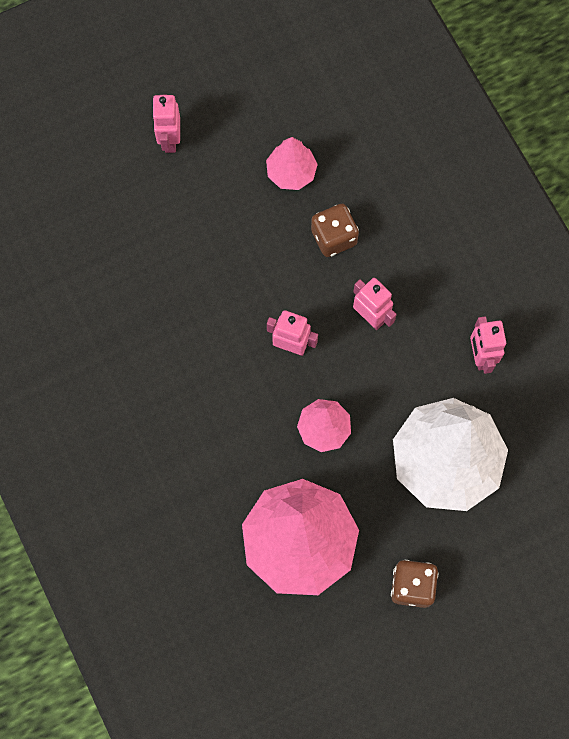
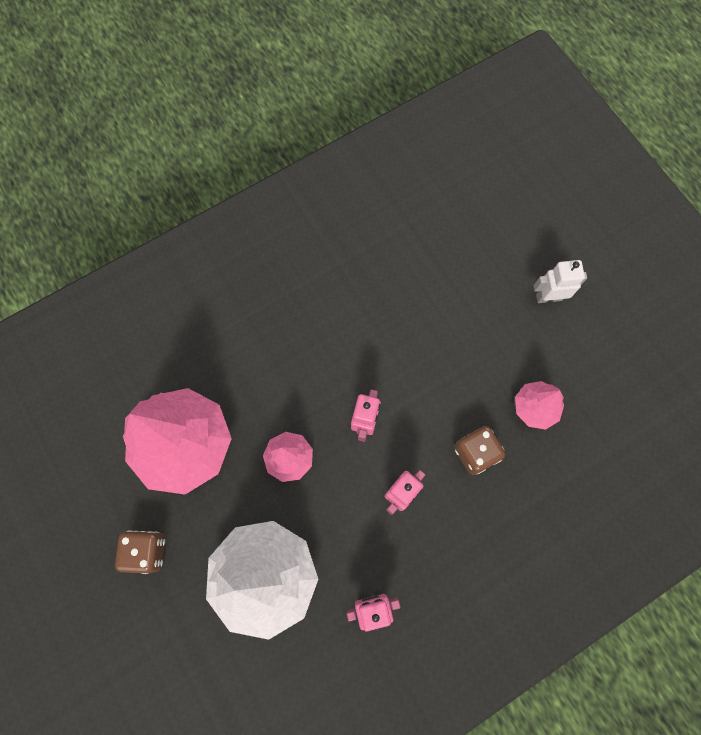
camera: 85 degrees right, 0 degrees up
(170, 140) = (548, 297): pink robot -> white robot

